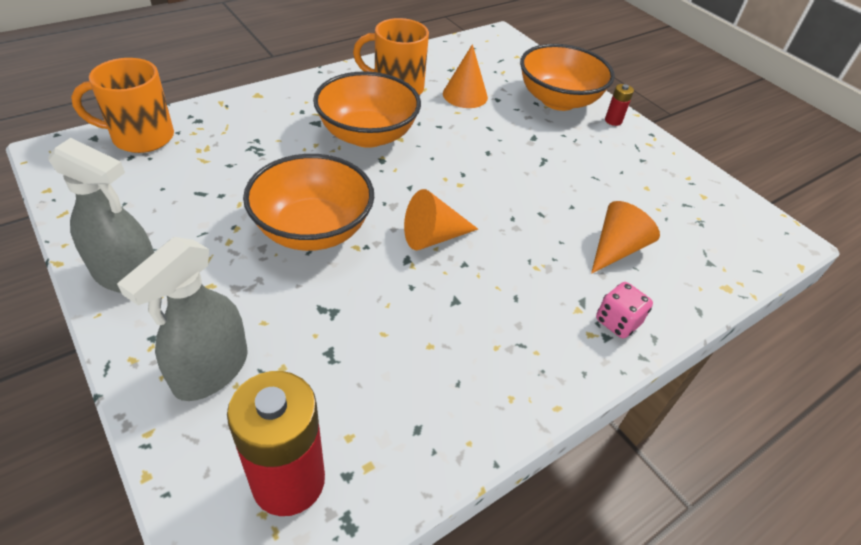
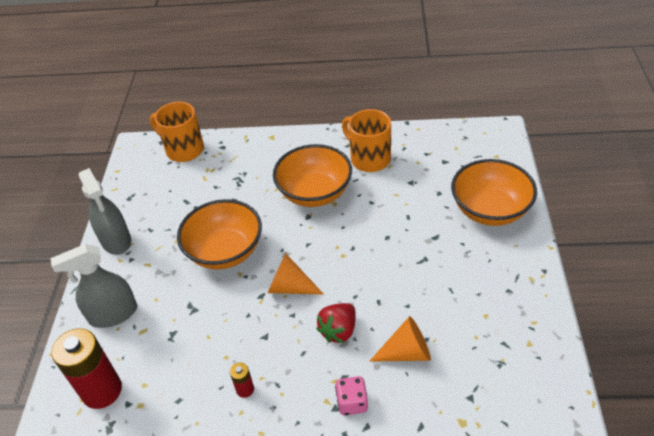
camera: 45 degrees right, 0 degrees up
(465, 95) = (415, 181): orange cone -> none
(531, 258) = (339, 331): none -> red strawberry
(613, 121) = (520, 246): red battery -> red battery (245, 389)

